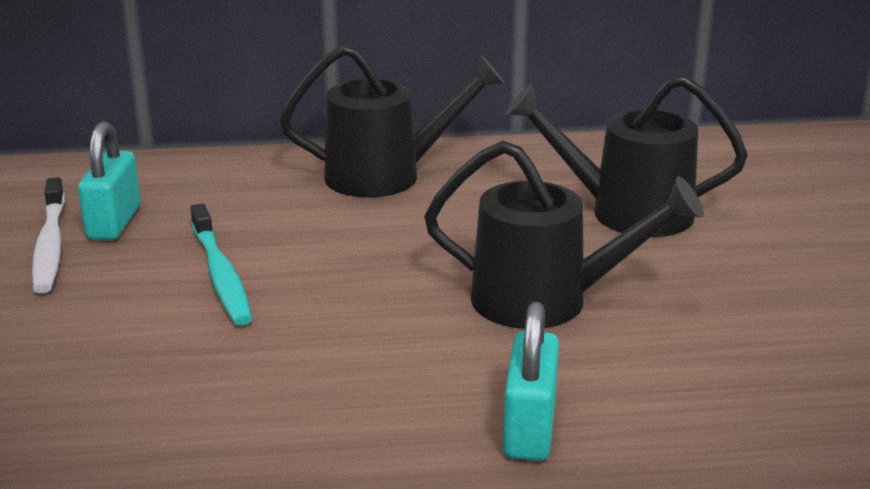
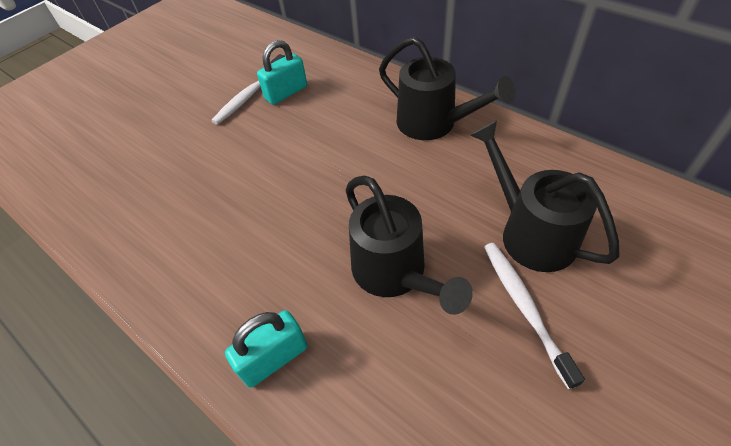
camera: 50 degrees right, 25 degrees up
(220, 275) = (284, 153): turquoise toothbrush -> none
(703, 261) = (524, 307): none -> white toothbrush

